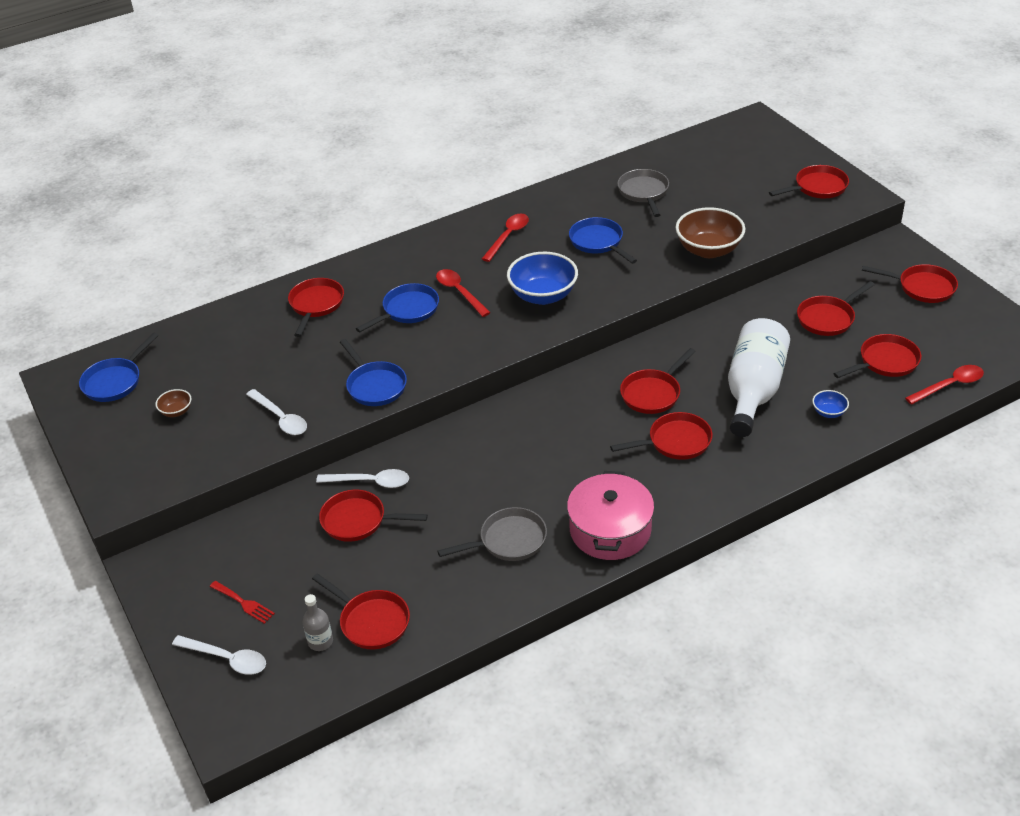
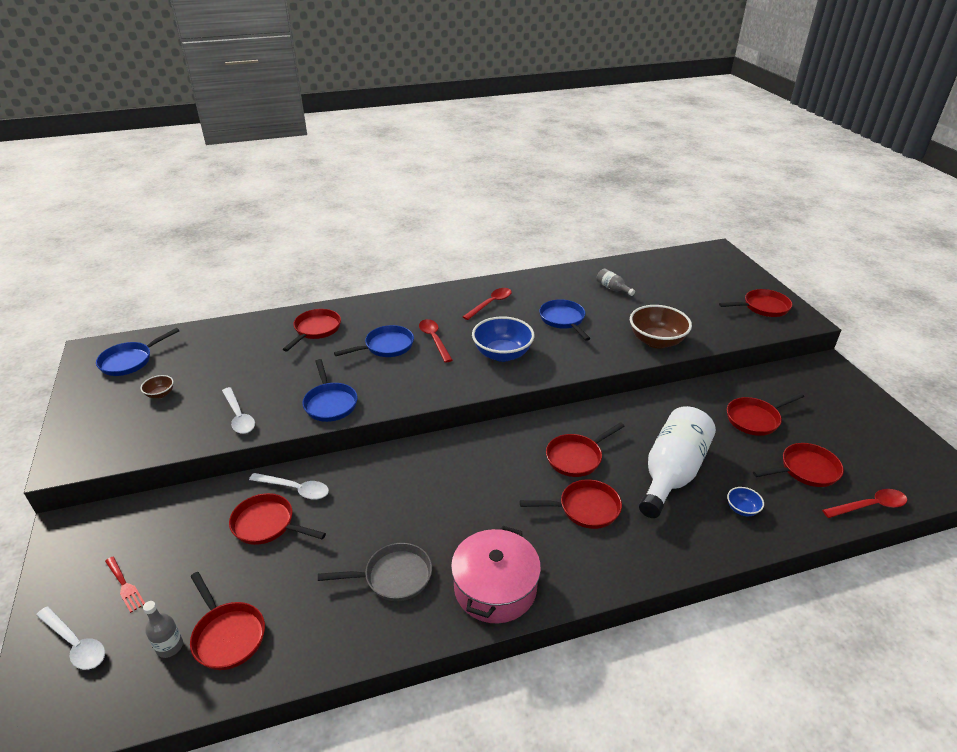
camera: 10 degrees right, 5 degrees down
(644, 192) = (612, 288): grey pan -> grey bottle
(922, 287) = (849, 407): red pan -> none

